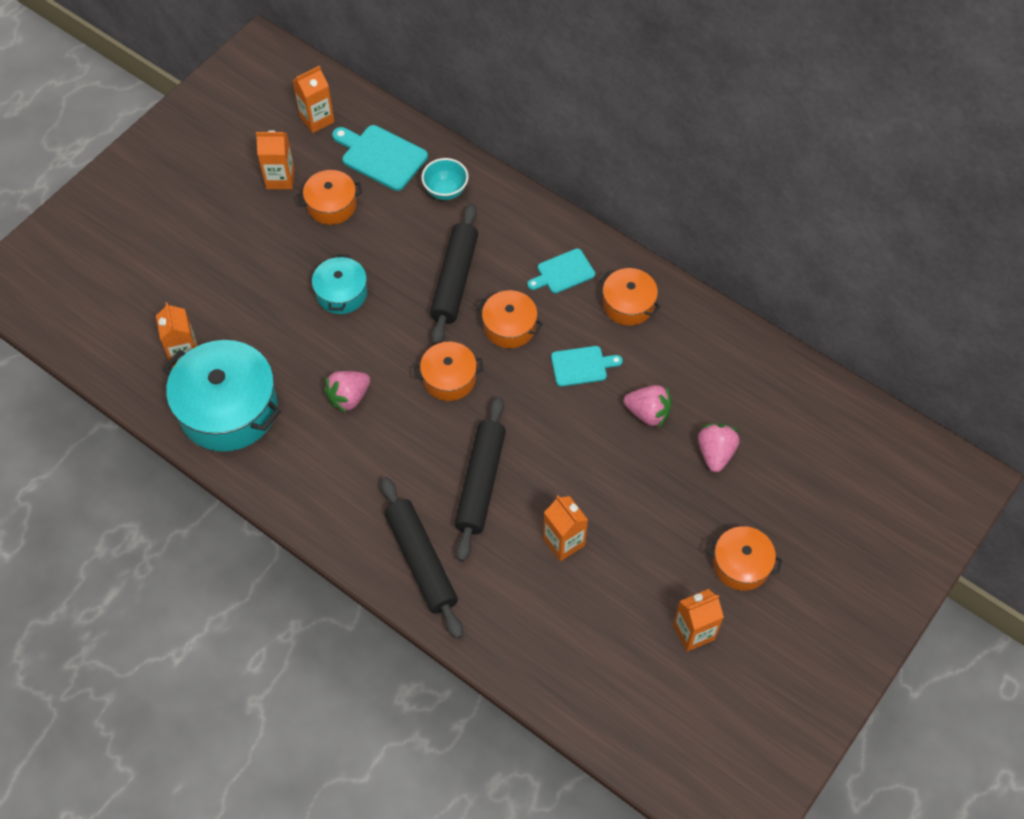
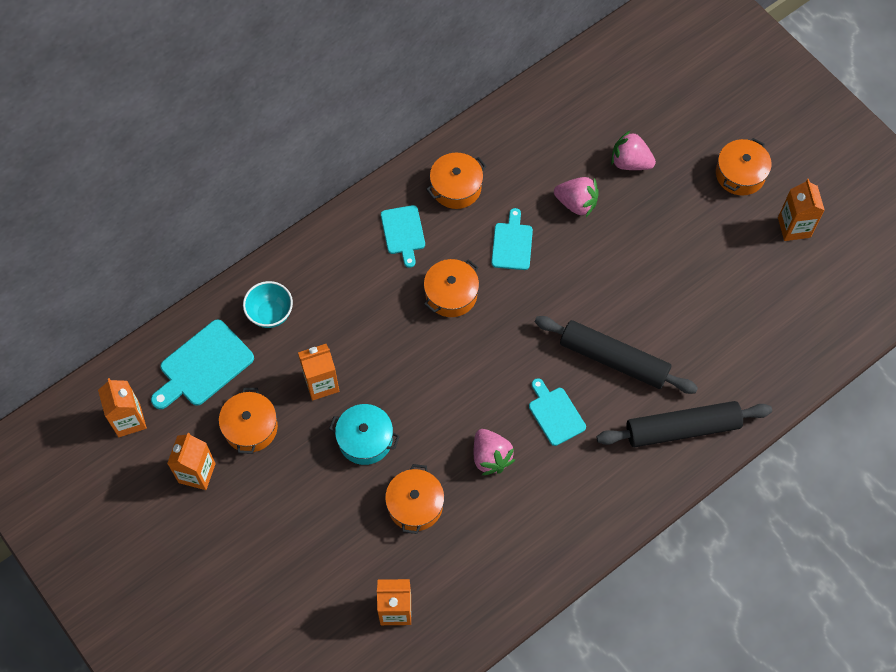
camera: 75 degrees left, 5 degrees up
(228, 409) = (473, 575): turquoise pot -> none
(407, 442) = (555, 414): none -> turquoise cutting board
(449, 378) = (494, 361): orange pot -> orange pot (415, 505)
(455, 280) = (382, 330): black rolling pin -> none
(563, 542) = (689, 305): orange carton -> orange carton (321, 383)
(648, 413) = (576, 203): pink strawberry -> pink strawberry turned 75 degrees clockwise

